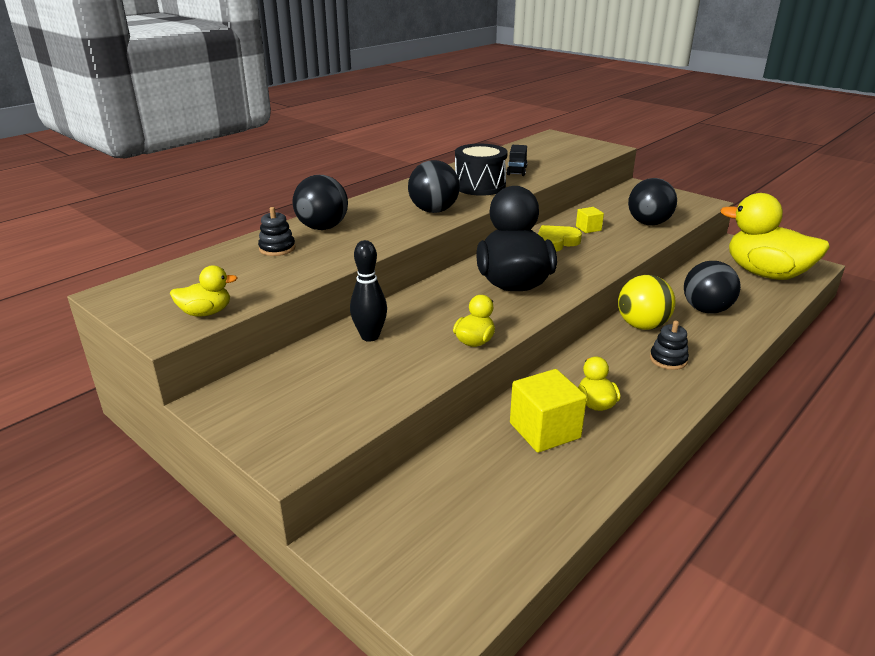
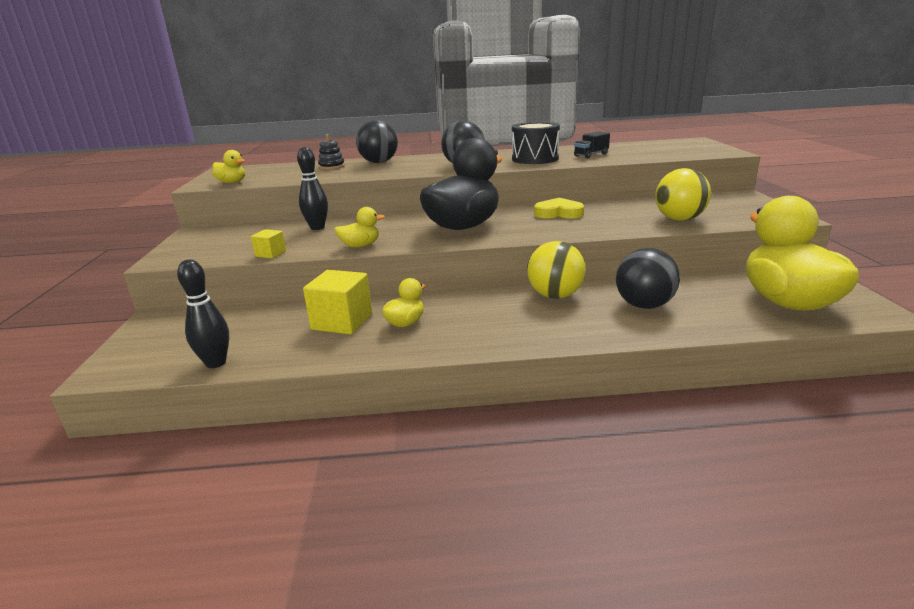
camera: 45 degrees right, 5 degrees down
(533, 535) = (216, 363): none -> black bowling pin
(588, 228) = (609, 211): yellow cube -> yellow cube (270, 254)
(648, 223) = (679, 219): black ball -> yellow ball
(668, 359) = (523, 322): black stacking toy -> none

